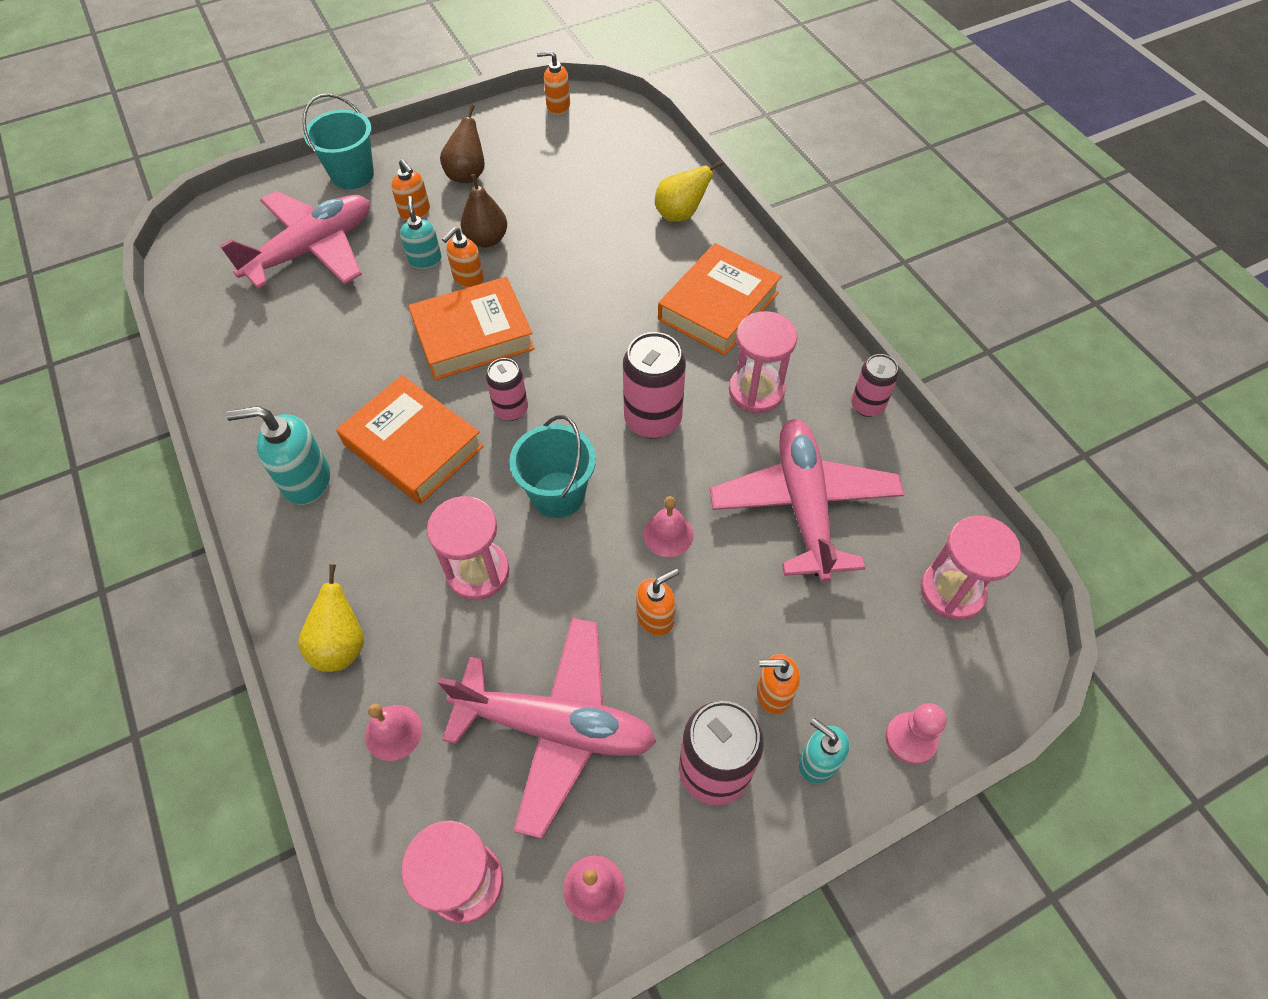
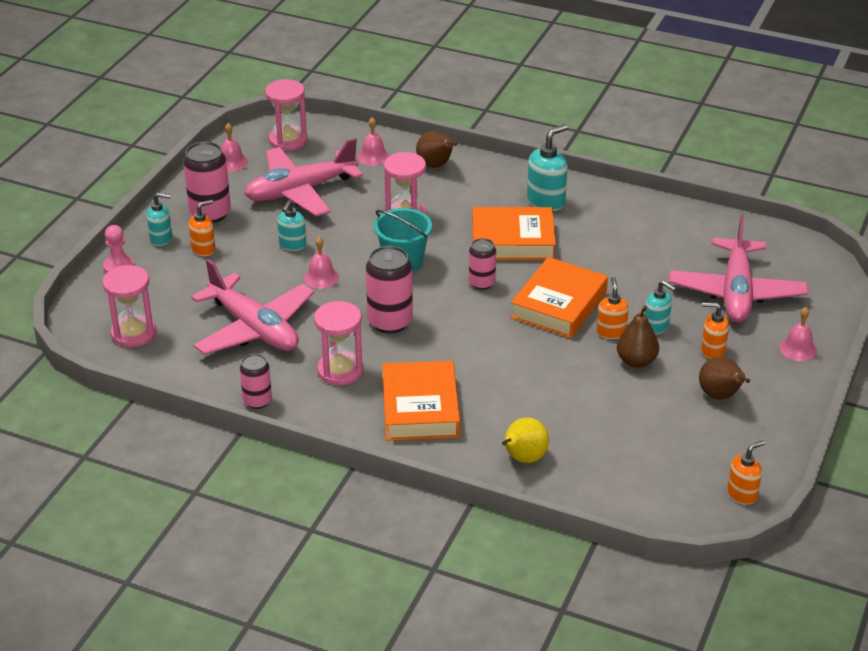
camera: 140 degrees right, 20 degrees down
(341, 645) = (436, 165): yellow pear -> brown pear
(352, 175) = (798, 349): turquoise bucket -> pink bell
(655, 617) = (292, 245): orange soap dispenser -> turquoise soap dispenser

